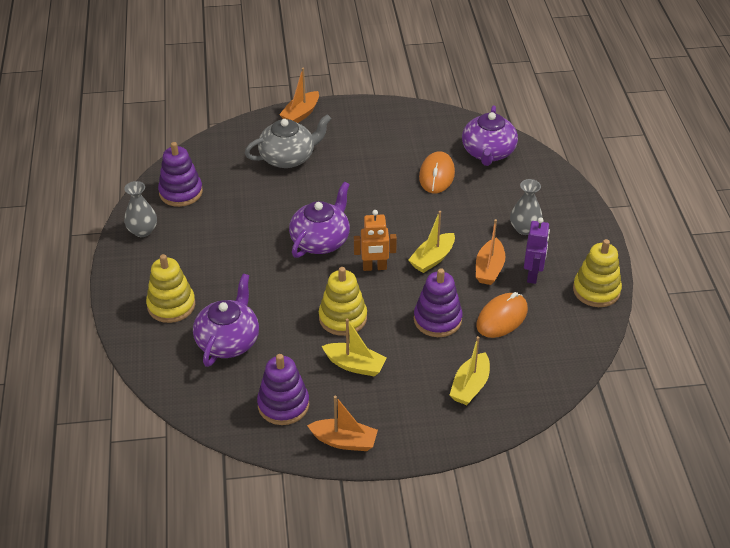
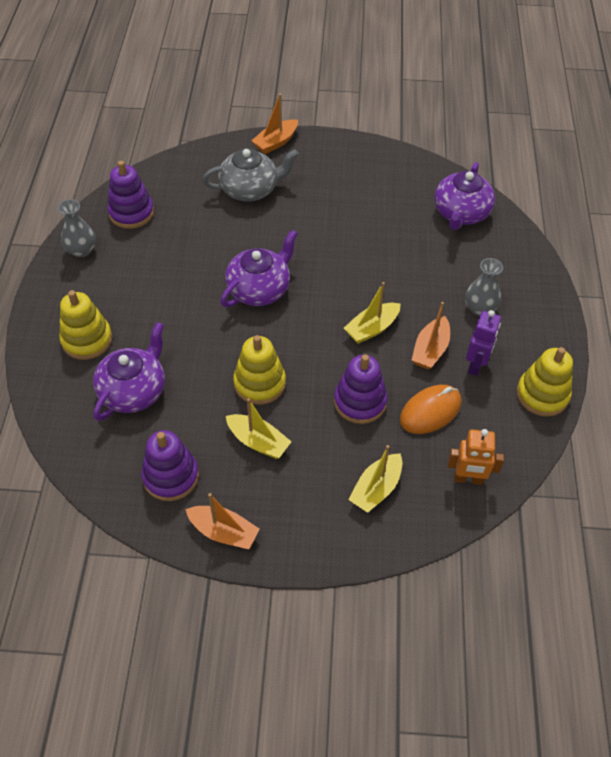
camera: 10 degrees right, 10 degrees up
(374, 267) = (308, 329): orange robot -> orange robot (468, 479)
(436, 175) = (400, 231): orange mouse -> none

